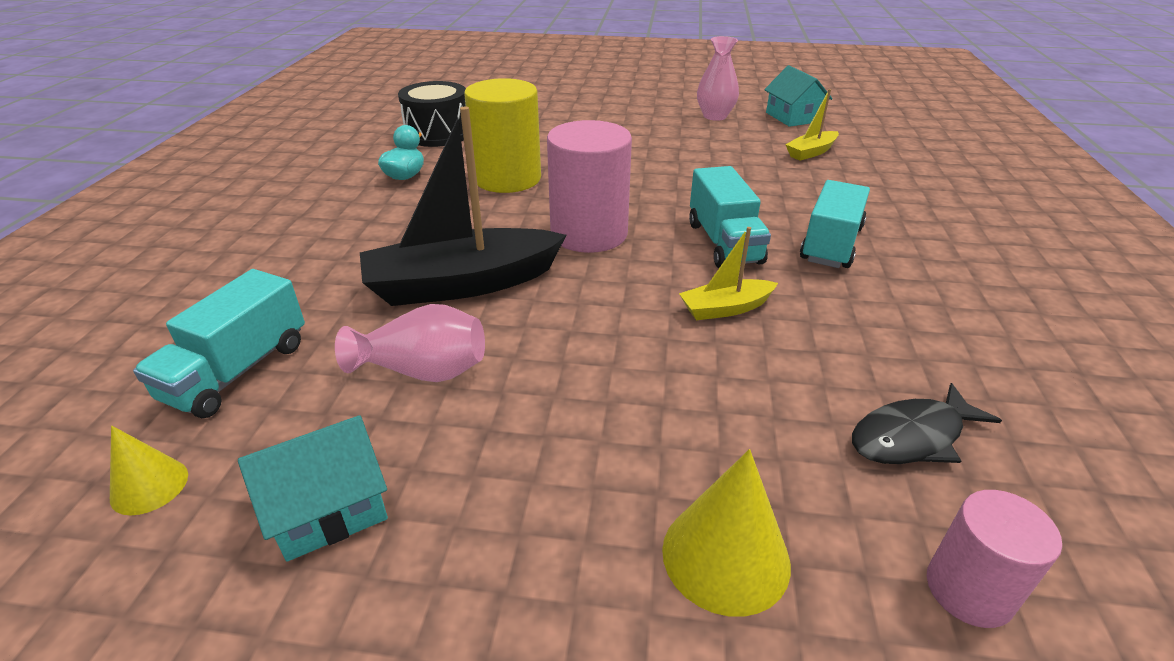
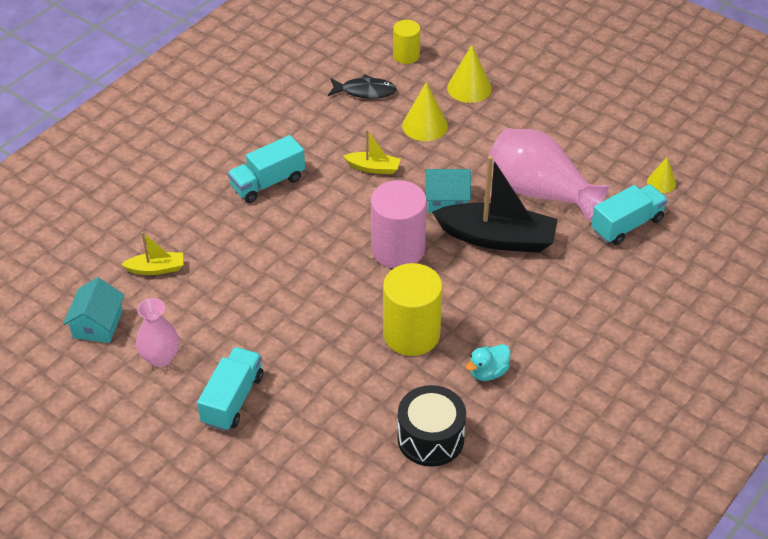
camera: 150 degrees left, 10 degrees up
(328, 508) = (594, 150): turquoise house -> turquoise house (447, 200)
(423, 371) = (540, 191): pink vase -> pink vase, size x1.71
(724, 243) = (326, 209): turquoise truck -> turquoise truck (233, 399)
(724, 411) = (425, 125): none -> yellow cone
(969, 590) = (406, 55): pink cylinder -> yellow cylinder

